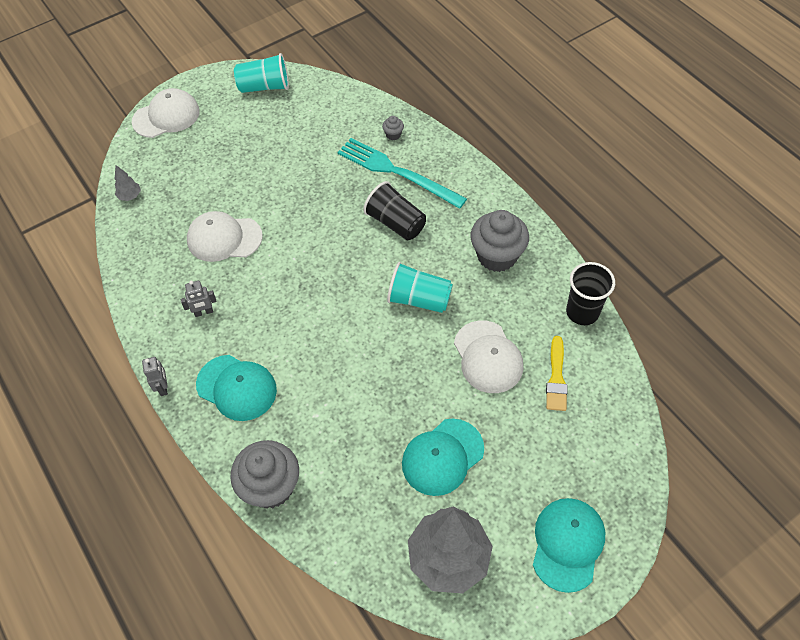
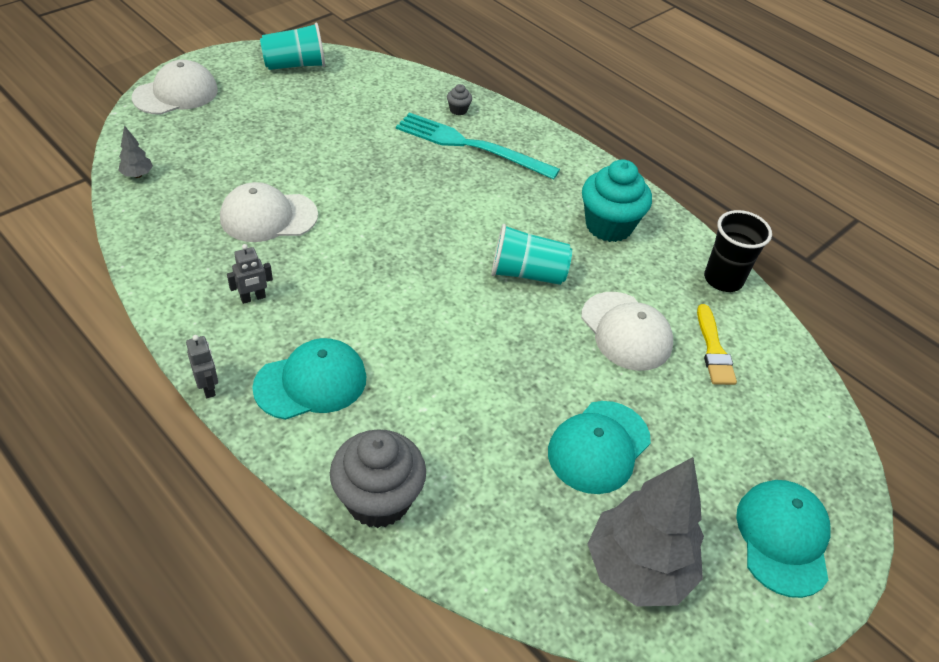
camera: 15 degrees left, 10 degrees down
(236, 387) = (311, 382): turquoise cap -> turquoise cap turned 45 degrees counterclockwise
(396, 223) = (481, 196): black cup -> none
(497, 256) = (608, 226): grey cupcake -> turquoise cupcake

